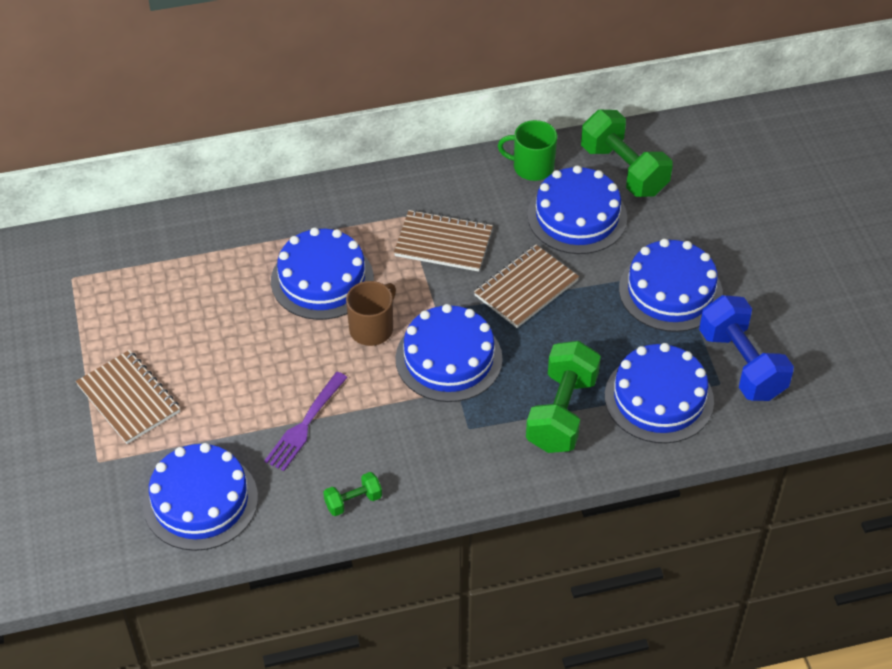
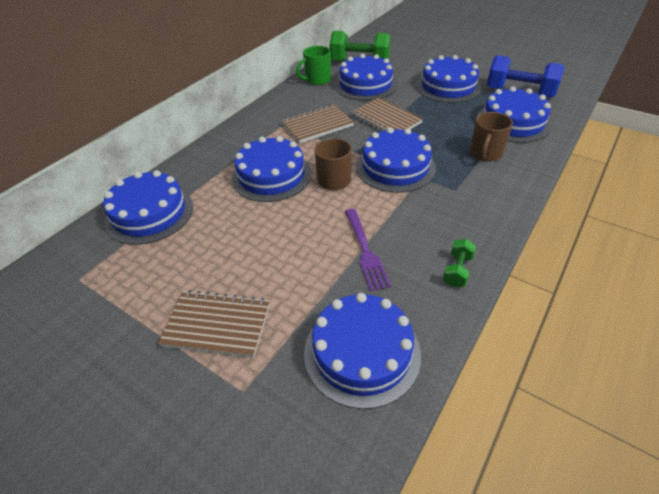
camera: 40 degrees left, 5 degrees down
(177, 246) = (149, 213): none -> blue cake
(526, 288) = (386, 119): brown notebook -> brown notebook turned 45 degrees counterclockwise
(562, 413) = (485, 153): green dumbbell -> brown mug

